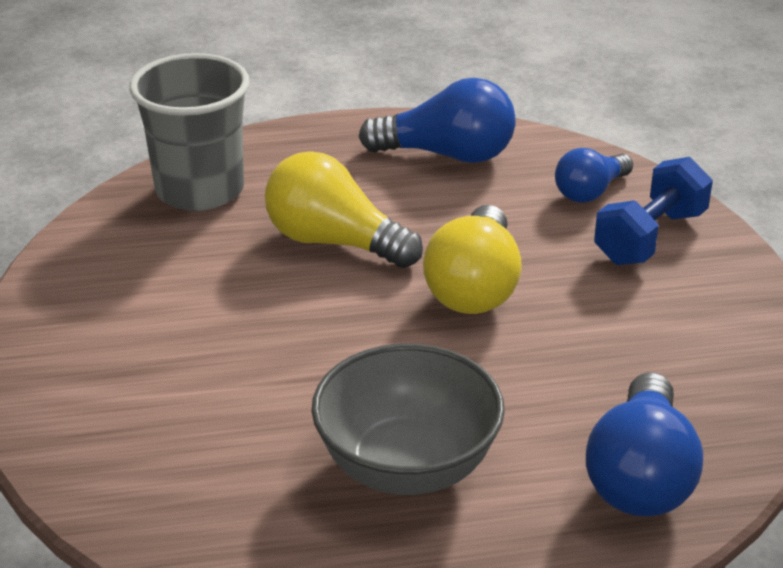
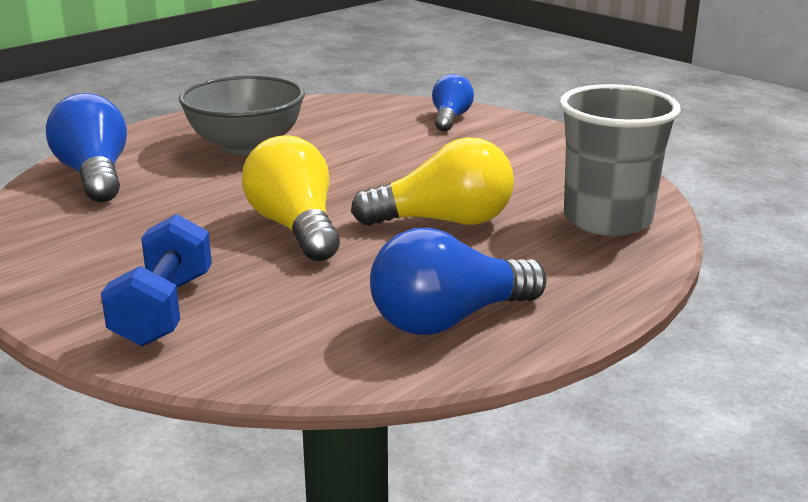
camera: 145 degrees right, 10 degrees down
(590, 192) = (258, 333): blue light bulb -> blue light bulb (450, 119)

